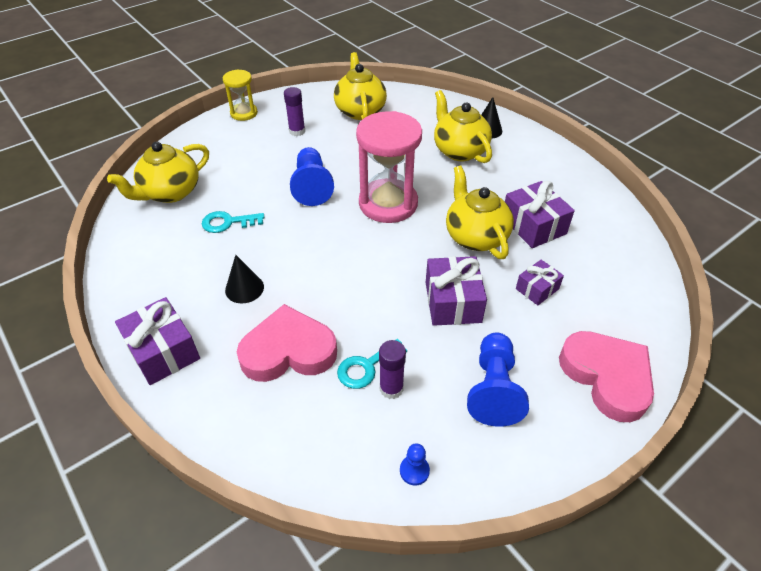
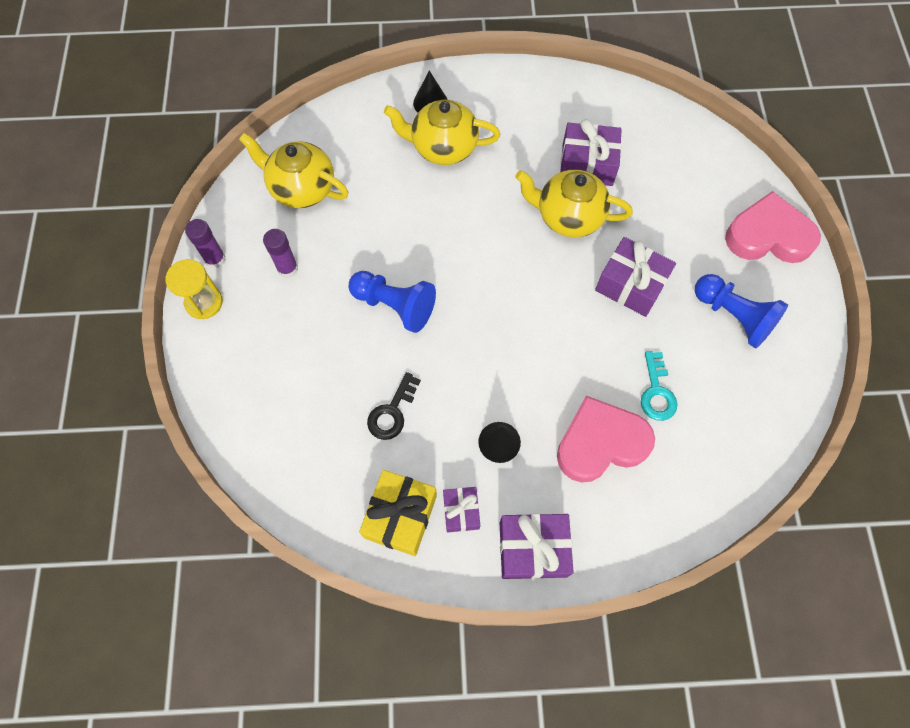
camera: 55 degrees left, 20 degrees up
(148, 264) = (400, 516): none -> yellow gift
(170, 192) = (296, 446): yellow teapot -> none
(228, 222) = (392, 412): turquoise key -> black key
(288, 351) = (600, 443): pink heart -> pink heart turned 45 degrees clockwise
(388, 203) = (473, 256): pink hourglass -> none
(391, 388) = (689, 387): purple glue stick -> purple glue stick (215, 259)
(414, 471) = (769, 416): blue pawn -> none
(537, 289) = (658, 216): purple gift -> purple gift (461, 511)

